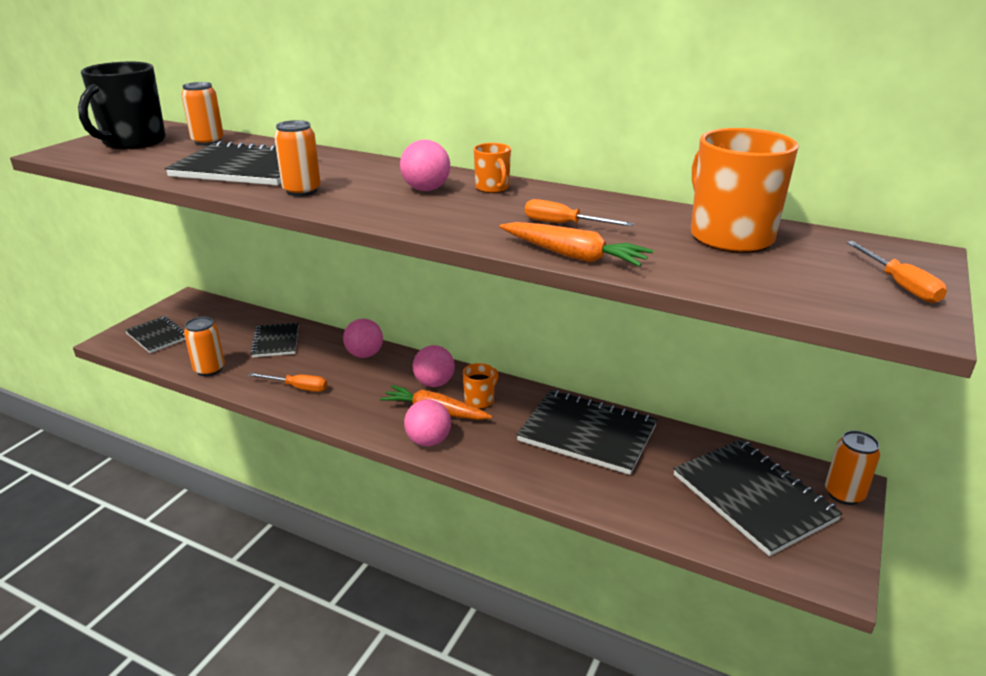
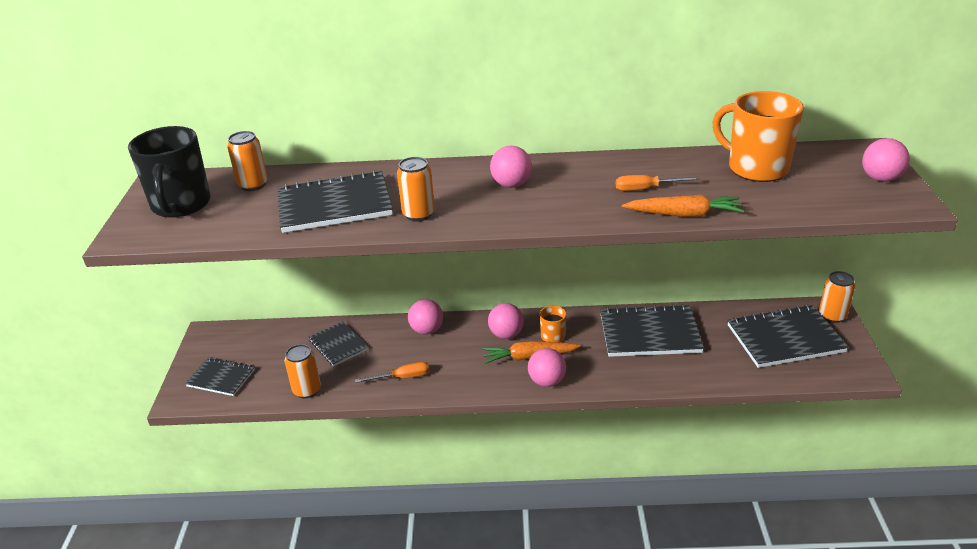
camera: 25 degrees left, 5 degrees up
(492, 188) = (557, 169): orange mug -> none
(753, 497) = (785, 338): black notebook -> black notebook turned 45 degrees counterclockwise
(899, 285) = (880, 178): orange screwdriver -> pink ball

